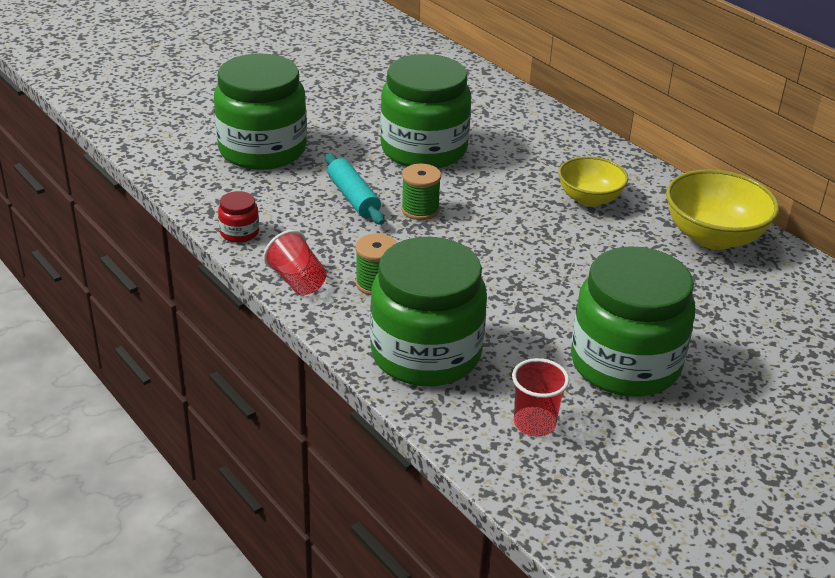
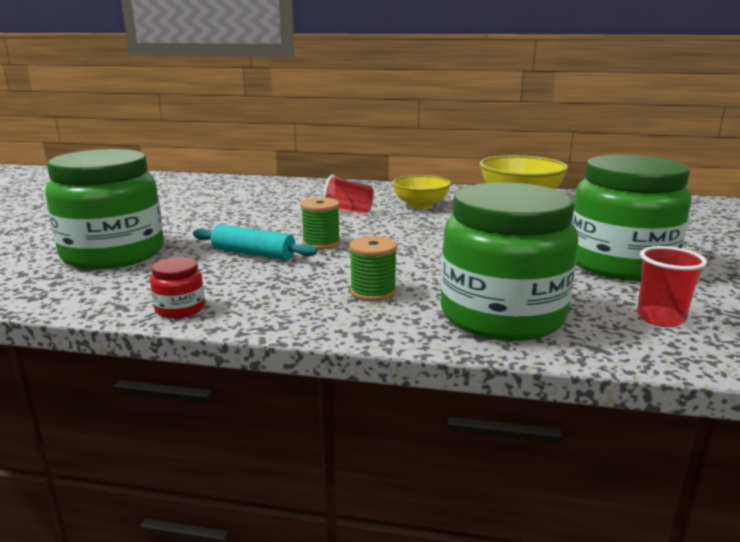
camera: 40 degrees left, 15 degrees down
(297, 281) = (301, 318): red cup -> red cup (348, 212)
(424, 149) = (262, 216): green jar -> none

